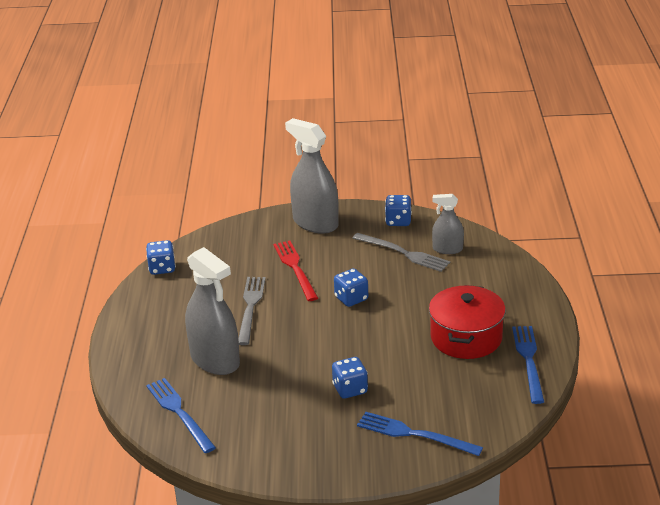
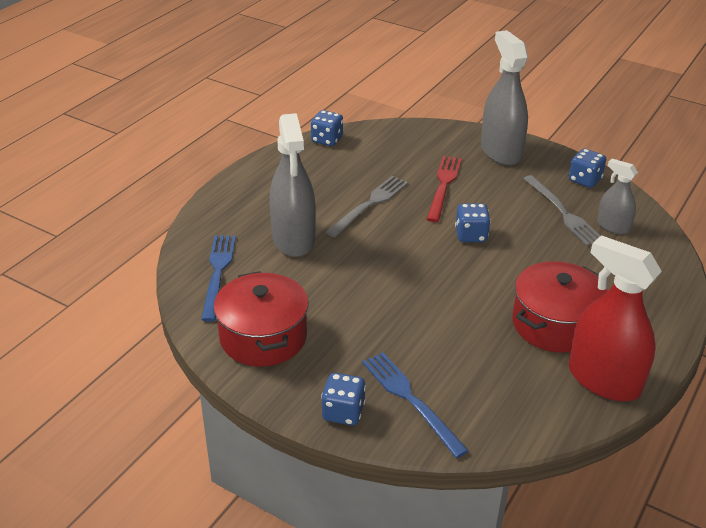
camera: 30 degrees right, 5 degrees up
(265, 443) = (263, 337): none -> red pot
(350, 389) = (389, 323): blue dice -> blue dice (343, 412)
(529, 361) = (603, 380): blue fork -> red spray bottle

